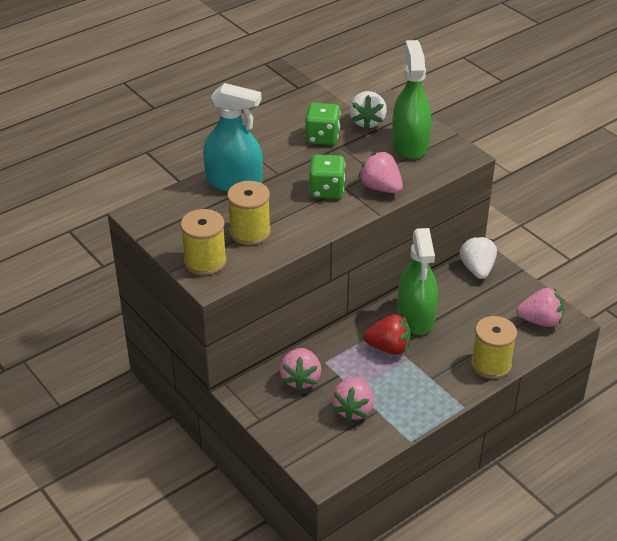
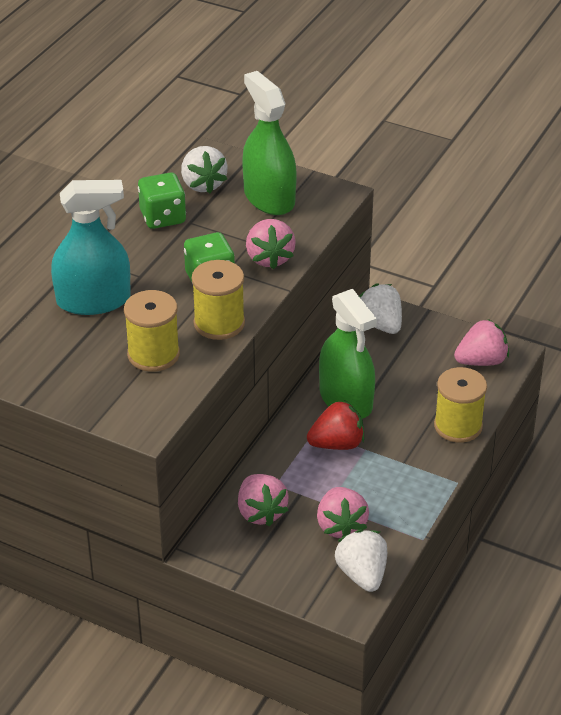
camera: 25 degrees left, 0 degrees up
(205, 261) = (124, 405): yellow spool -> yellow spool (219, 323)
(347, 451) = (362, 574): none -> white strawberry
(380, 188) = (269, 258): pink strawberry -> pink strawberry turned 120 degrees counterclockwise

